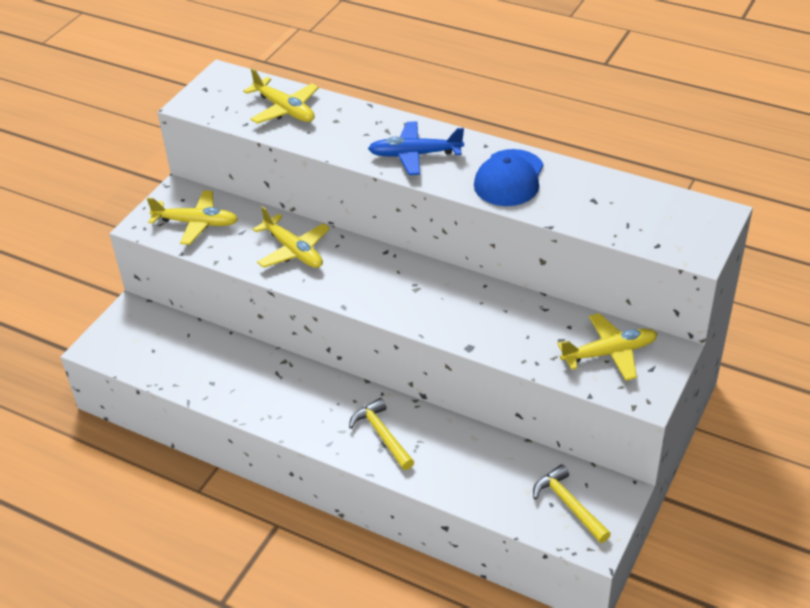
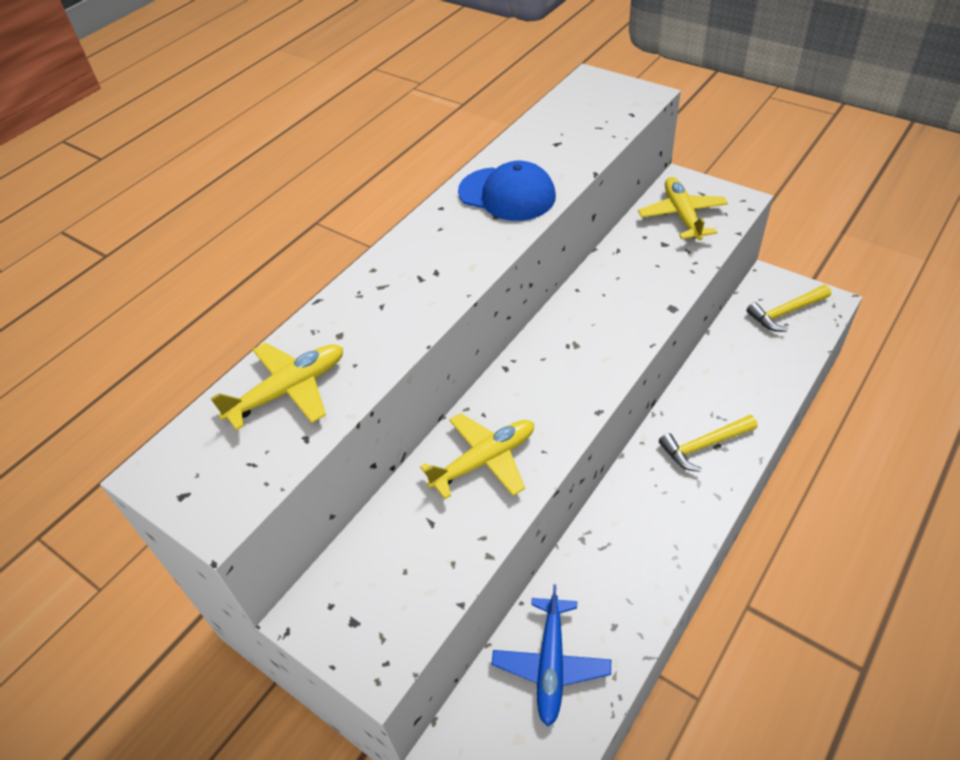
camera: 80 degrees left, 5 degrees up
(196, 223) = (395, 584): yellow plane -> none
(415, 155) = (441, 263): blue plane -> blue plane (551, 664)

